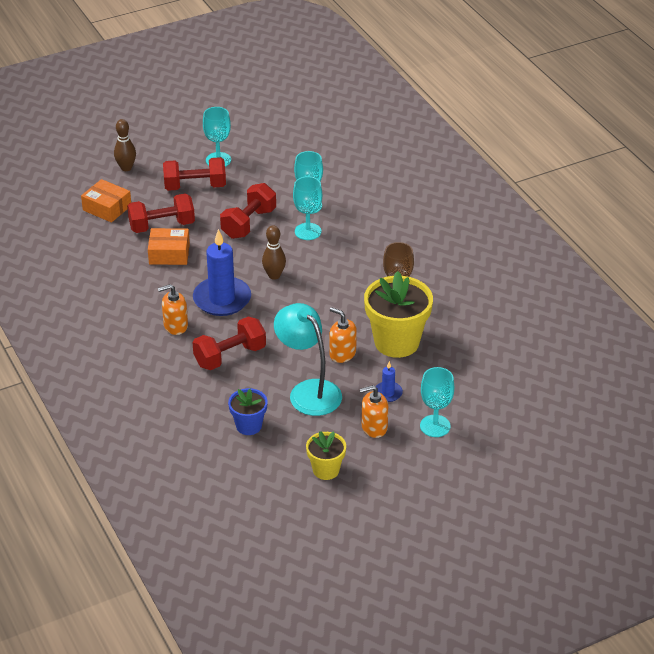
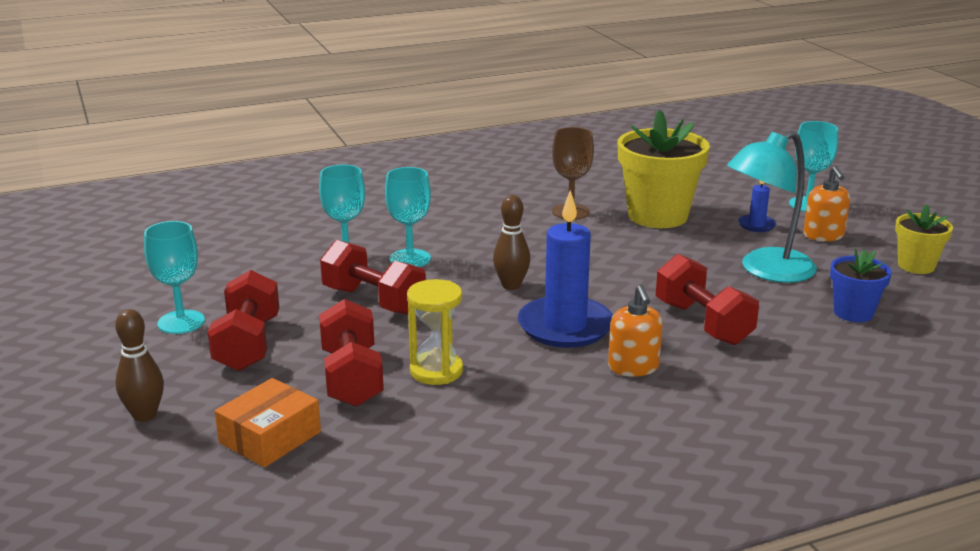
camera: 85 degrees left, 15 degrees down
(169, 254) = (436, 371): orange box -> yellow hourglass
(342, 353) = (685, 247): orange soap dispenser -> none

